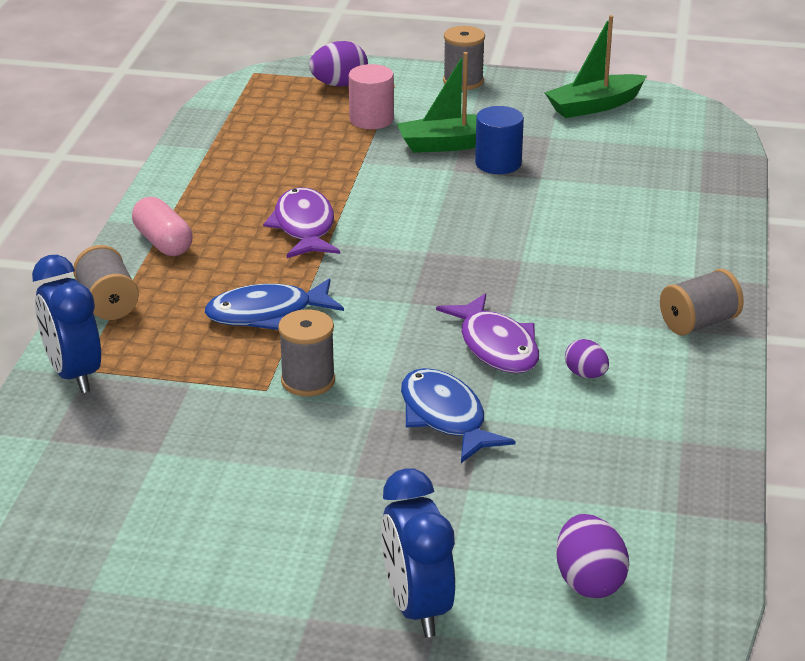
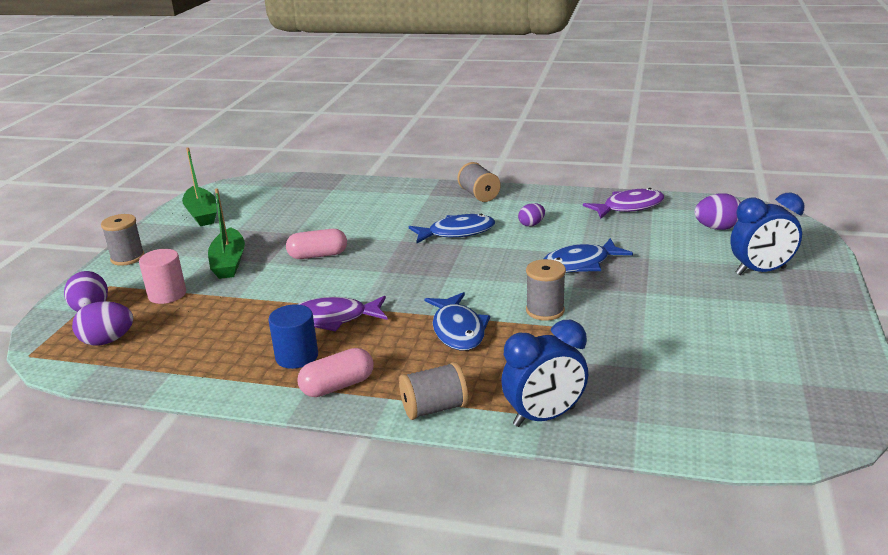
camera: 85 degrees left, 5 degrees down
(274, 105) = (107, 341): none -> purple egg
(471, 201) = (318, 255): none -> pink capsule
(496, 346) = (502, 248): purple fish -> purple fish (629, 207)
(498, 163) = (267, 246): blue cylinder -> blue cylinder (297, 356)
(550, 305) = (457, 232): none -> blue fish

